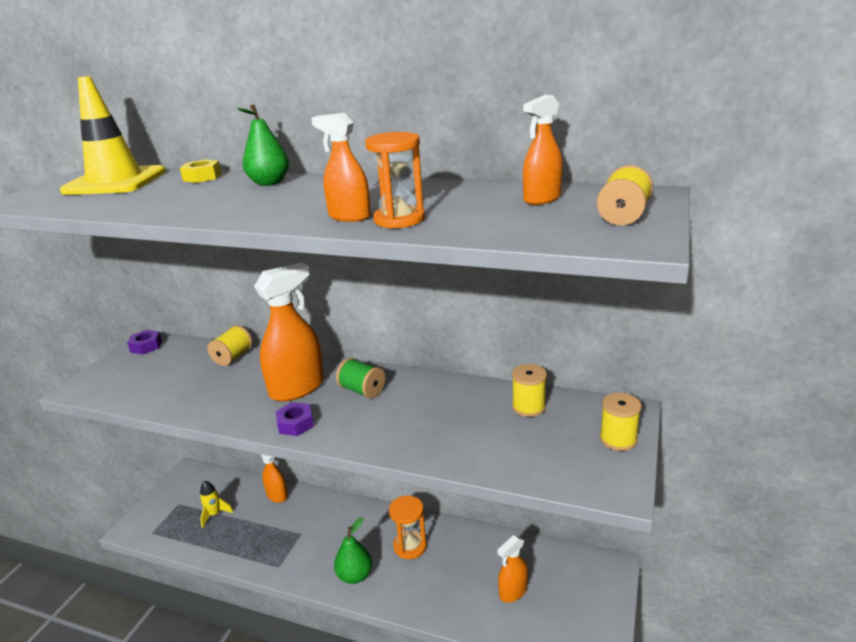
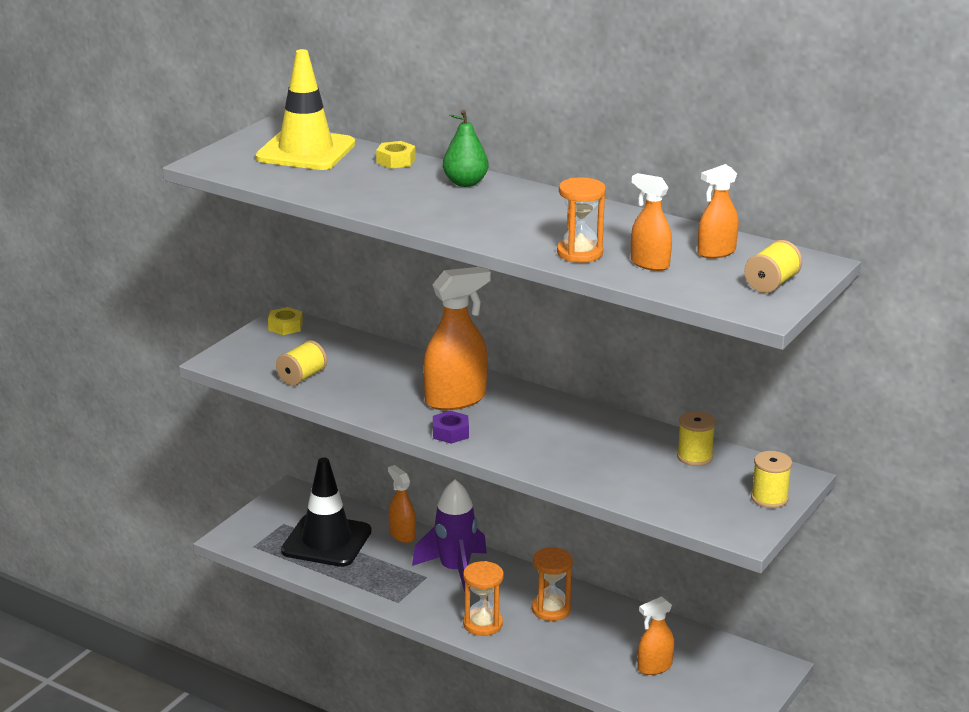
camera: 10 degrees right, 0 degrees up
(146, 346) = (285, 326): purple nut -> yellow nut
(214, 514) = (326, 541): yellow rocket -> black traffic cone
(233, 357) = (386, 355): yellow spool -> yellow spool (302, 377)
(324, 522) = (455, 570): none -> purple rocket
(349, 217) = (536, 242): orange spray bottle -> orange spray bottle (649, 264)
(355, 575) = (482, 624): green pear -> orange hourglass
(362, 390) = (525, 413): green spool -> none

